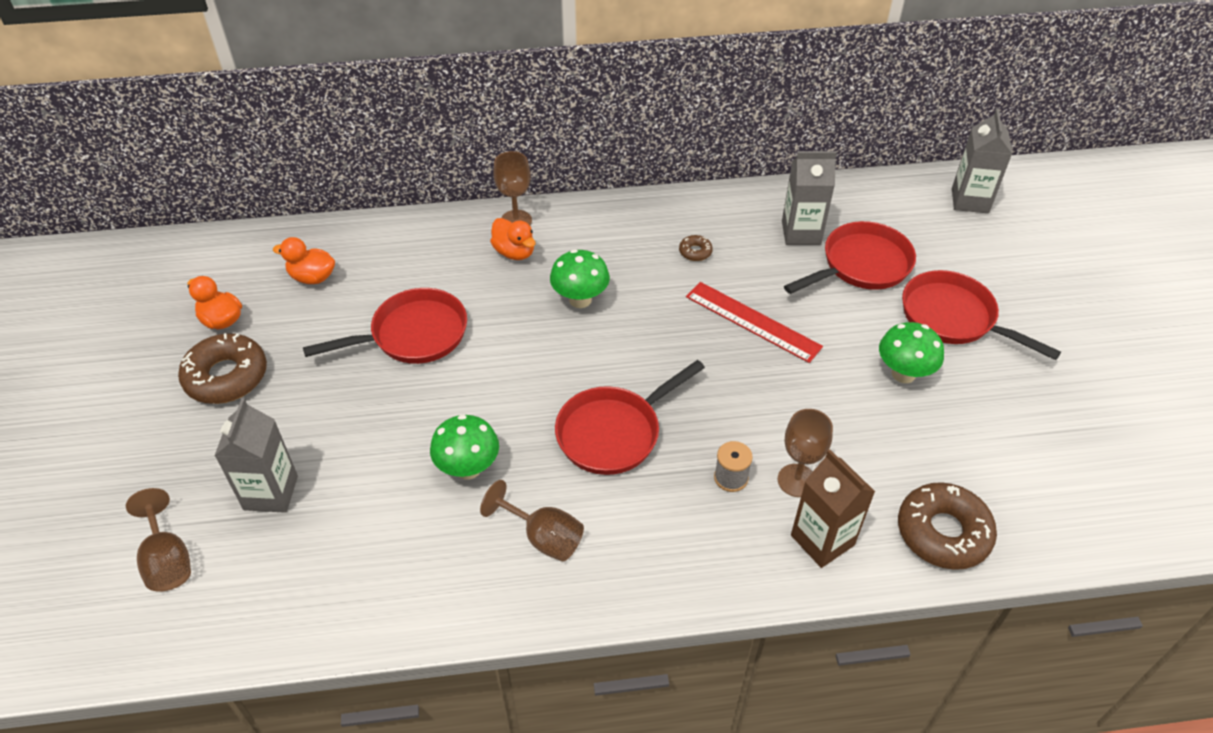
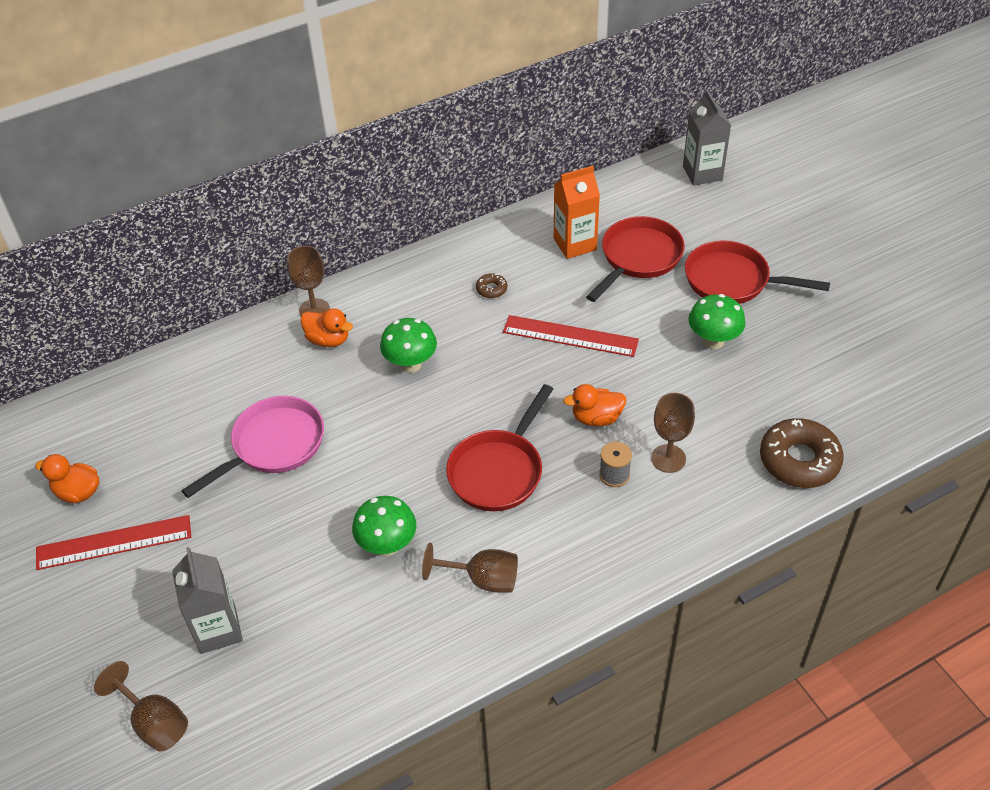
camera: 20 degrees left, 0 degrees up
(226, 376) = (114, 542): brown donut -> red ruler
(312, 277) = (146, 423): orange duck -> orange duck (596, 418)
(412, 335) = (273, 445): red pan -> pink pan
(801, 233) = (575, 244): grey carton -> orange carton
(822, 540) = (710, 499): brown carton -> none

